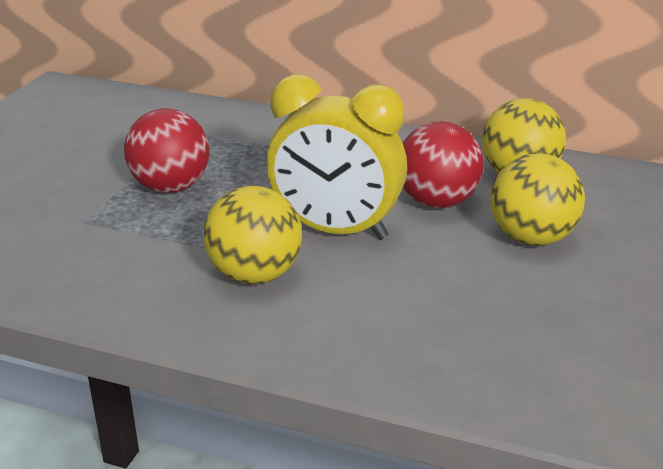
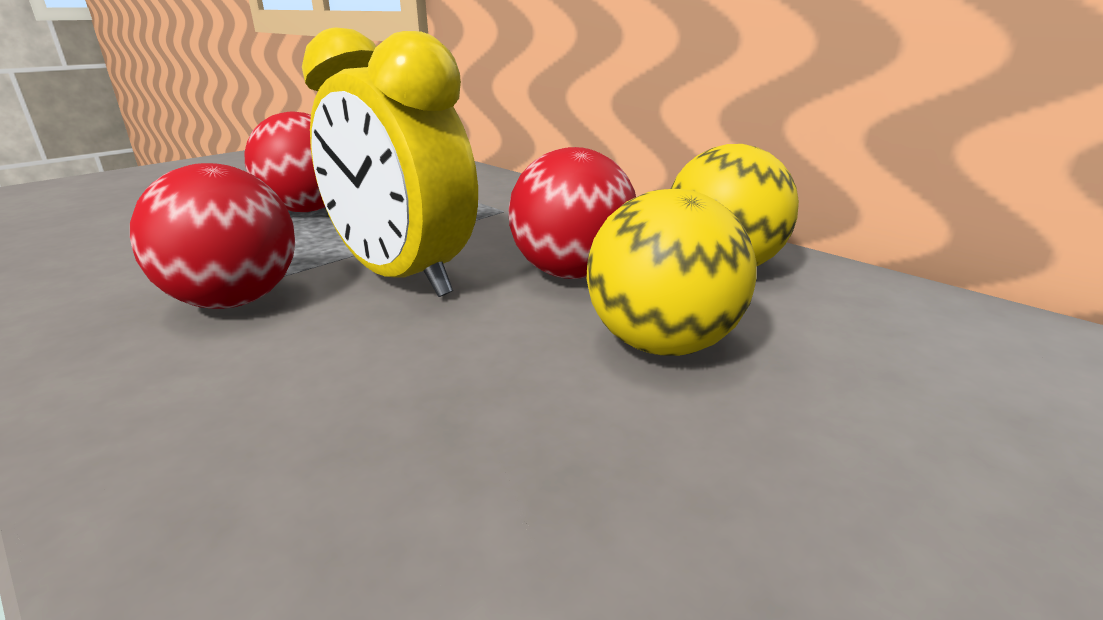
camera: 25 degrees right, 5 degrees down
(255, 275) = (234, 301): yellow ball -> red ball

